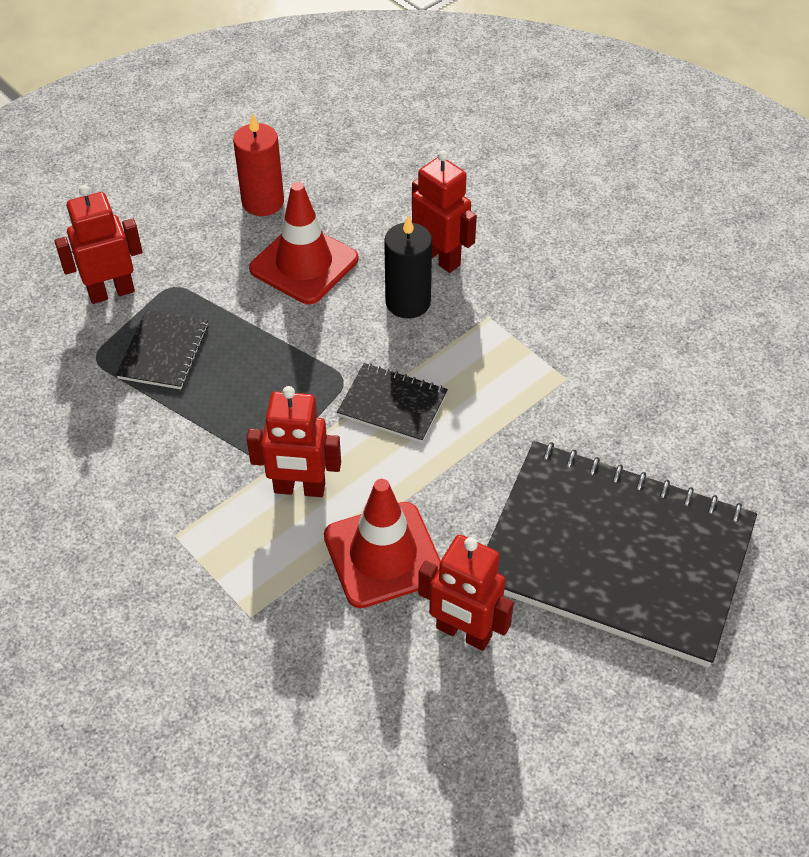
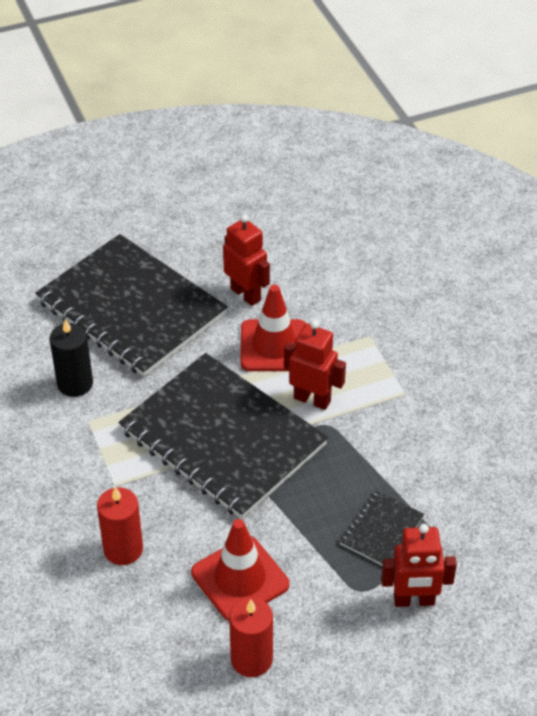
camera: 160 degrees left, 5 degrees down
(392, 404) = (223, 438): black notebook -> black notebook, size x2.39
(408, 302) = (170, 516): black candle -> black candle (75, 384)
(440, 258) = (123, 549): red robot -> red candle

